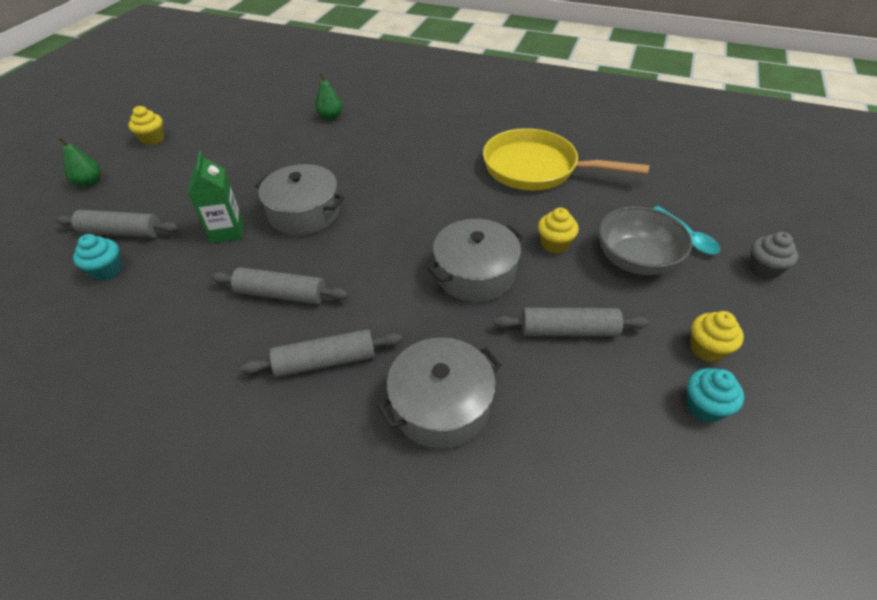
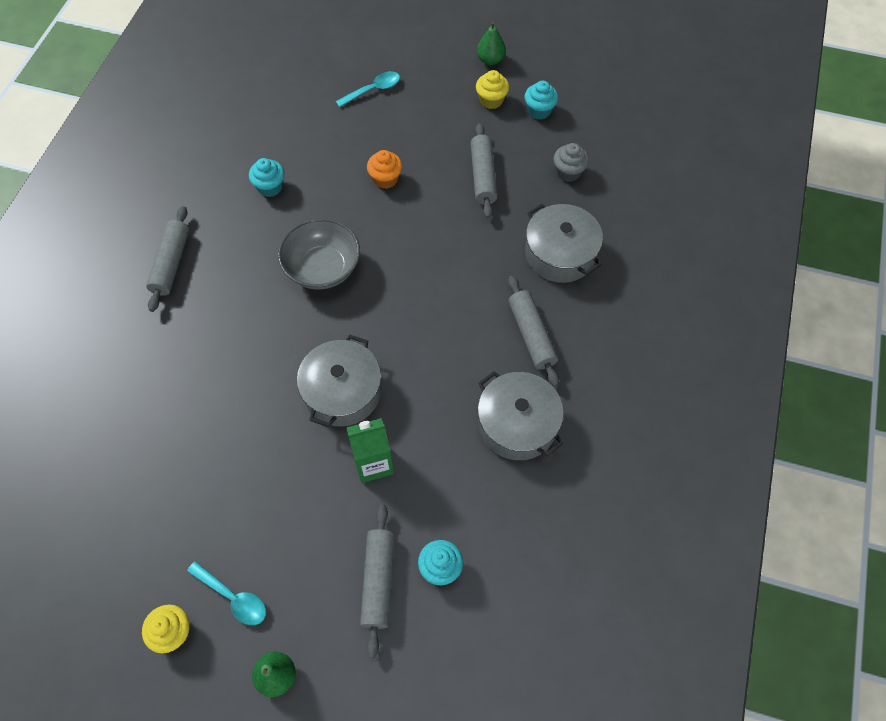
camera: 95 degrees left, 15 degrees up
(159, 162) = (233, 597): none -> turquoise spoon
(281, 294) = (461, 386): grey rolling pin -> grey rolling pin (171, 263)
(330, 117) = (139, 404): green pear -> green pear (490, 60)
(475, 274) = (425, 236): grey pot -> grey pot (517, 424)
(536, 168) = (270, 187): yellow pan -> turquoise cupcake
(554, 244) = (385, 179): yellow cupcake -> orange cupcake
(635, 259) = (402, 127): grey bowl -> grey bowl (322, 268)
(763, 269) = (409, 53): grey cupcake -> grey cupcake (568, 172)

